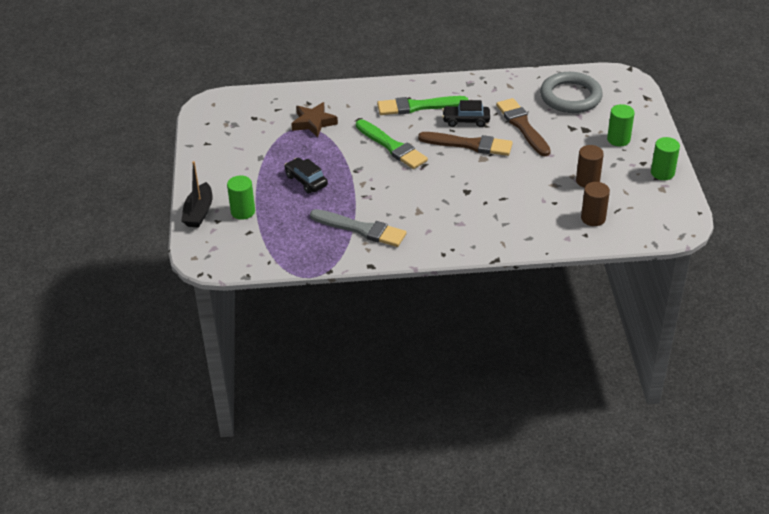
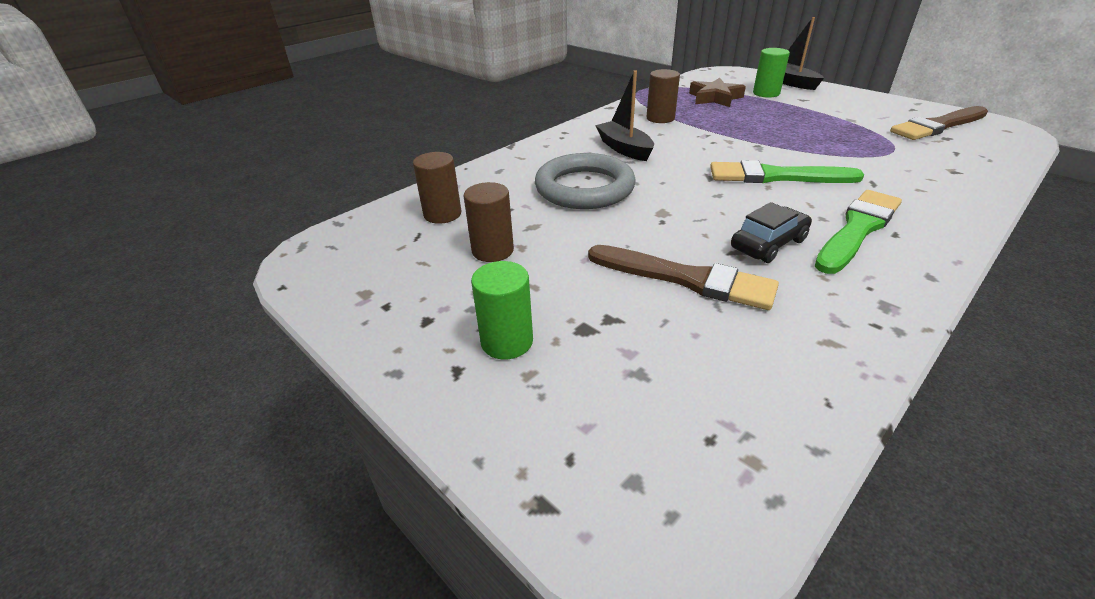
camera: 140 degrees right, 5 degrees down
(306, 181) = (775, 123): black car -> none
(313, 123) = (895, 159): brown star -> brown star (715, 98)
(361, 229) = (660, 118): grey brush -> brown cylinder
(431, 213) = (624, 149): none -> black boat
(469, 144) = (705, 218): brown brush -> brown brush (937, 126)
(570, 96) = (699, 388): grey ring -> grey ring (584, 188)
(662, 173) = (378, 319): green cylinder -> none

